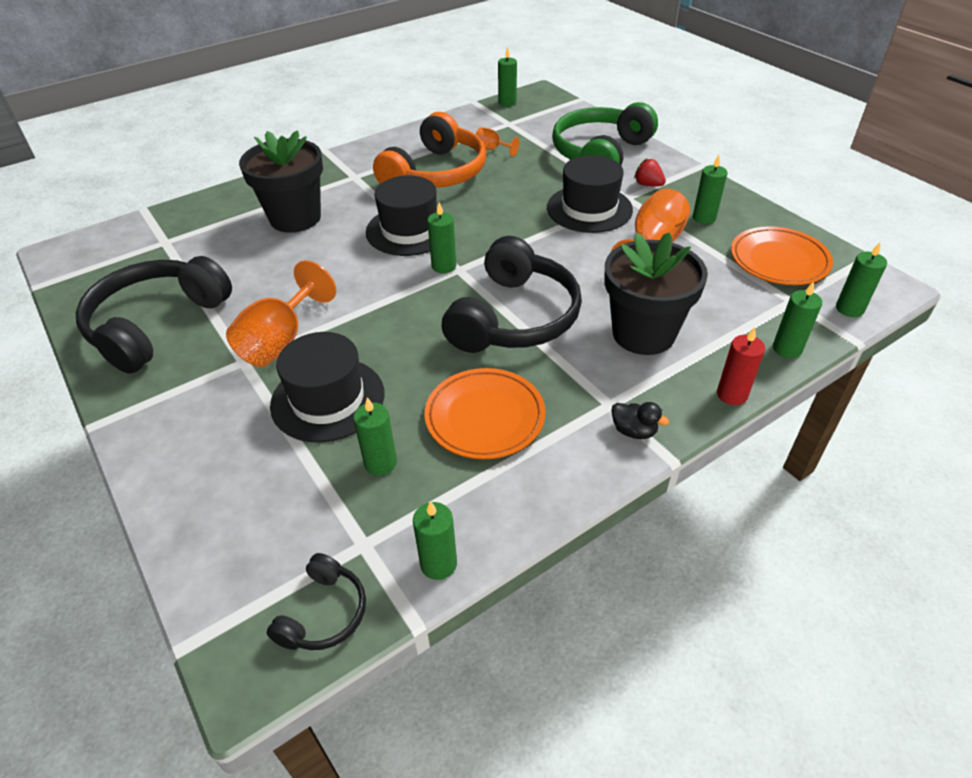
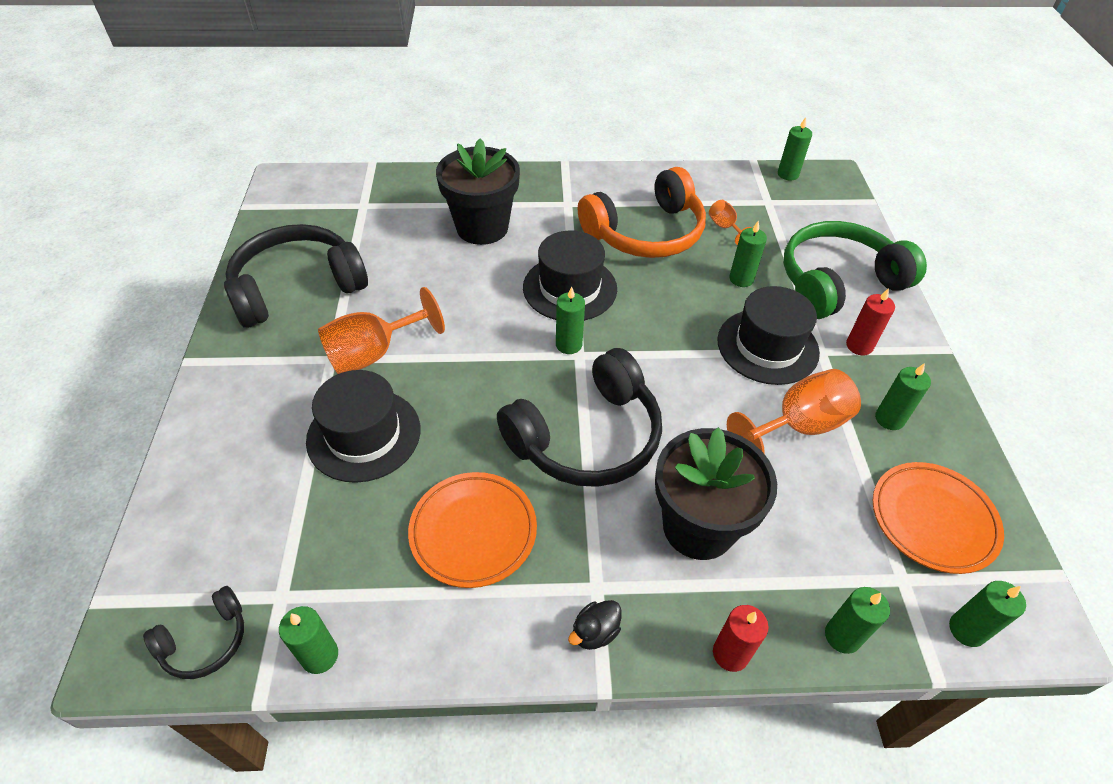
camera: 30 degrees right, 5 degrees up
(380, 463) = (354, 525): green candle -> green candle (741, 279)
(634, 431) = (595, 632): black duck -> black duck turned 75 degrees clockwise
(648, 185) = (859, 346): red strawberry -> red candle

